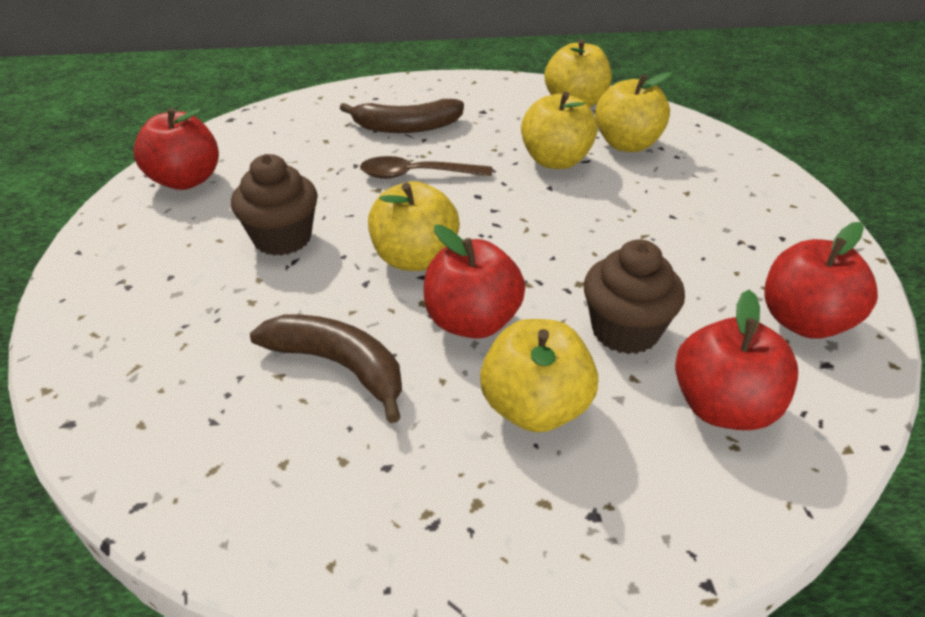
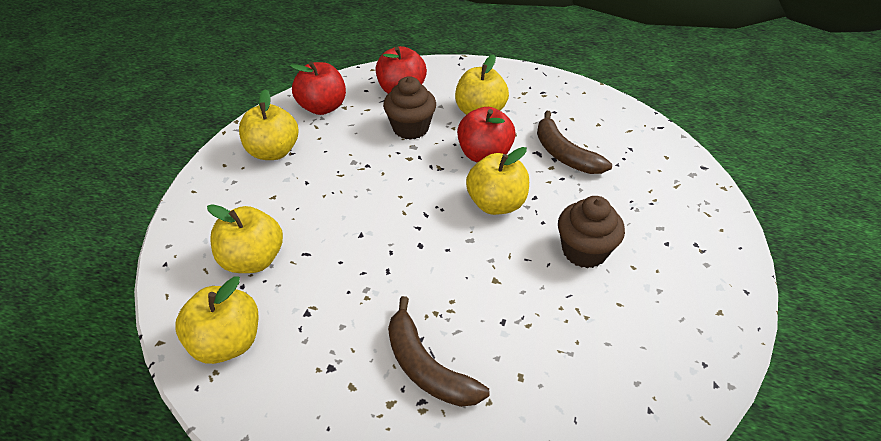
camera: 155 degrees left, 5 degrees up
(186, 180) = (670, 356): red apple -> none
(407, 127) = (427, 367): brown banana -> brown banana turned 150 degrees counterclockwise
(417, 175) = (454, 286): brown spoon -> none
(555, 161) = (330, 261): yellow apple -> yellow apple (273, 152)

